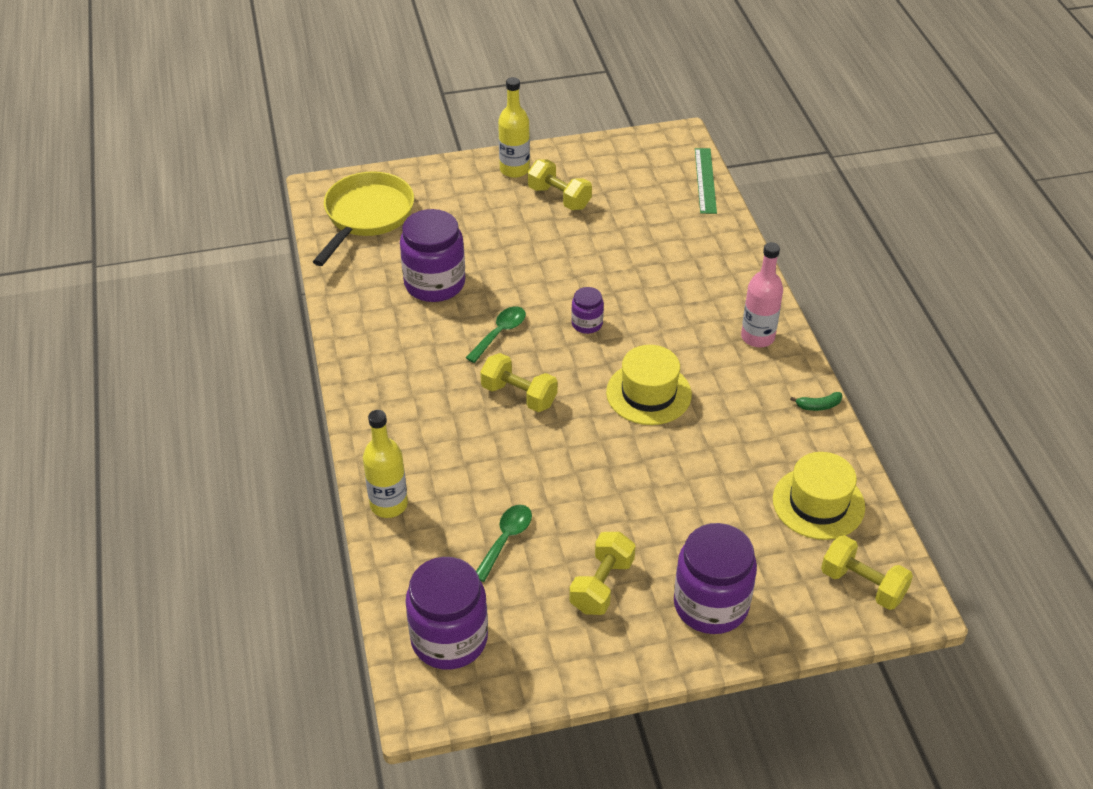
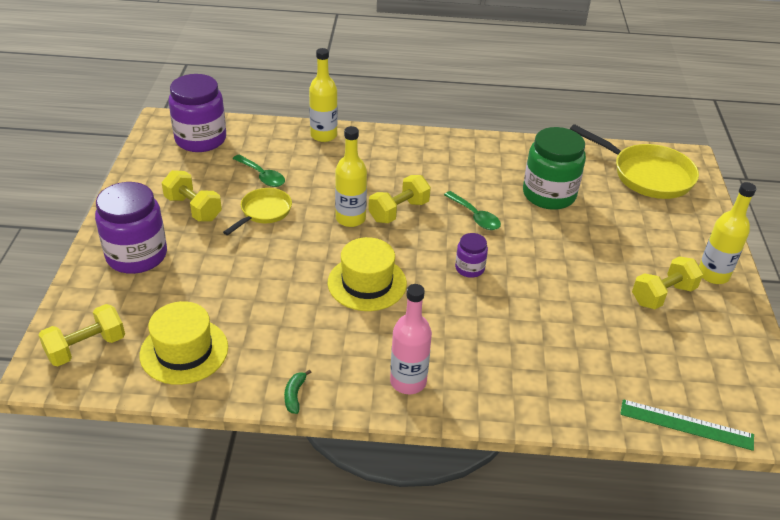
camera: 105 degrees right, 5 degrees down
(434, 283) = (549, 195): purple jar -> green jar
(551, 432) = (350, 219): none -> yellow bottle
(576, 514) = (264, 212): none -> yellow pan

